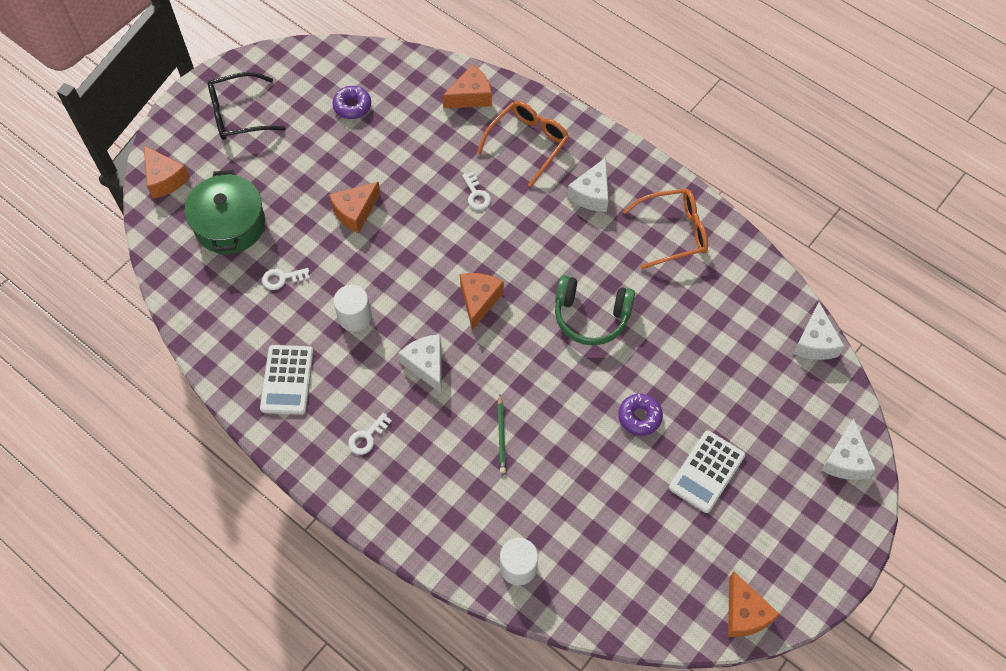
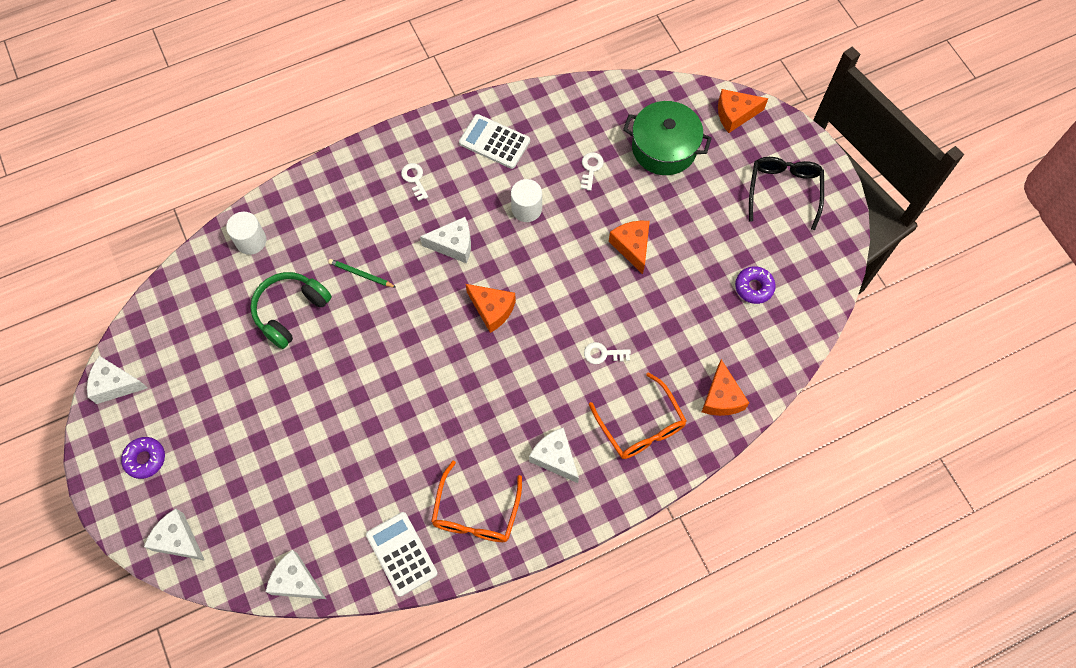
camera: 115 degrees right, 5 degrees up
(591, 316) = (428, 394): green headphones -> green headphones (290, 311)
(639, 417) = (315, 388): purple donut -> purple donut (145, 459)
(706, 471) = (238, 417): white calculator -> white calculator (401, 554)
(744, 613) = (115, 384): orange cheese -> white cheese

